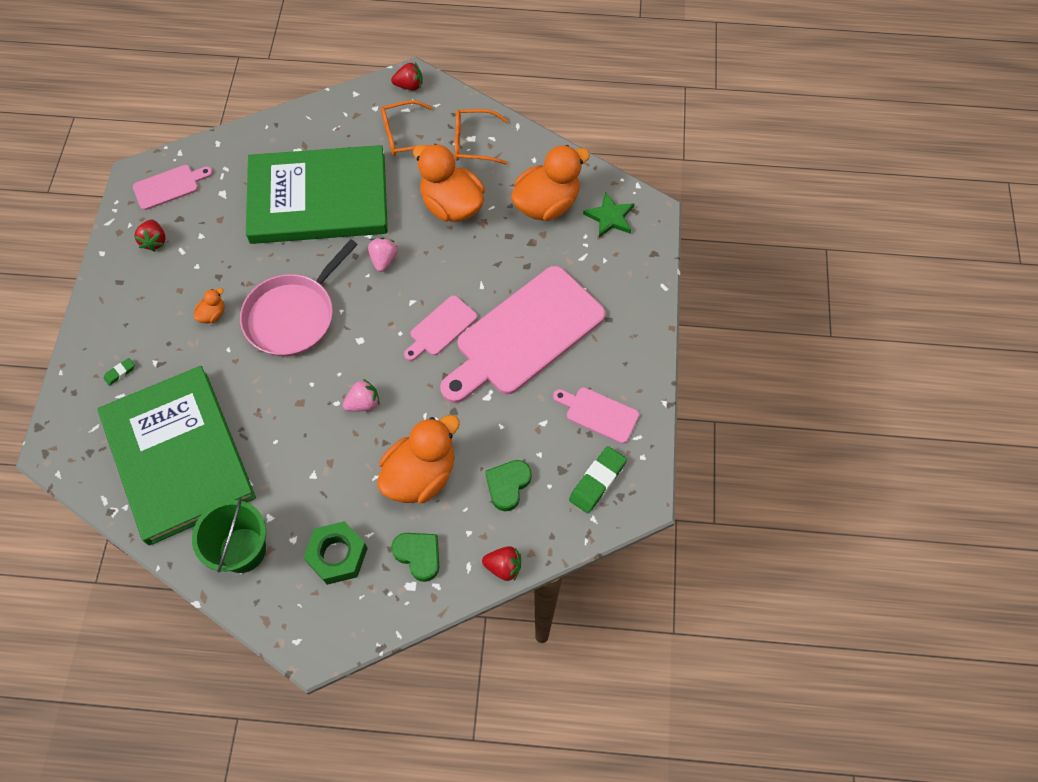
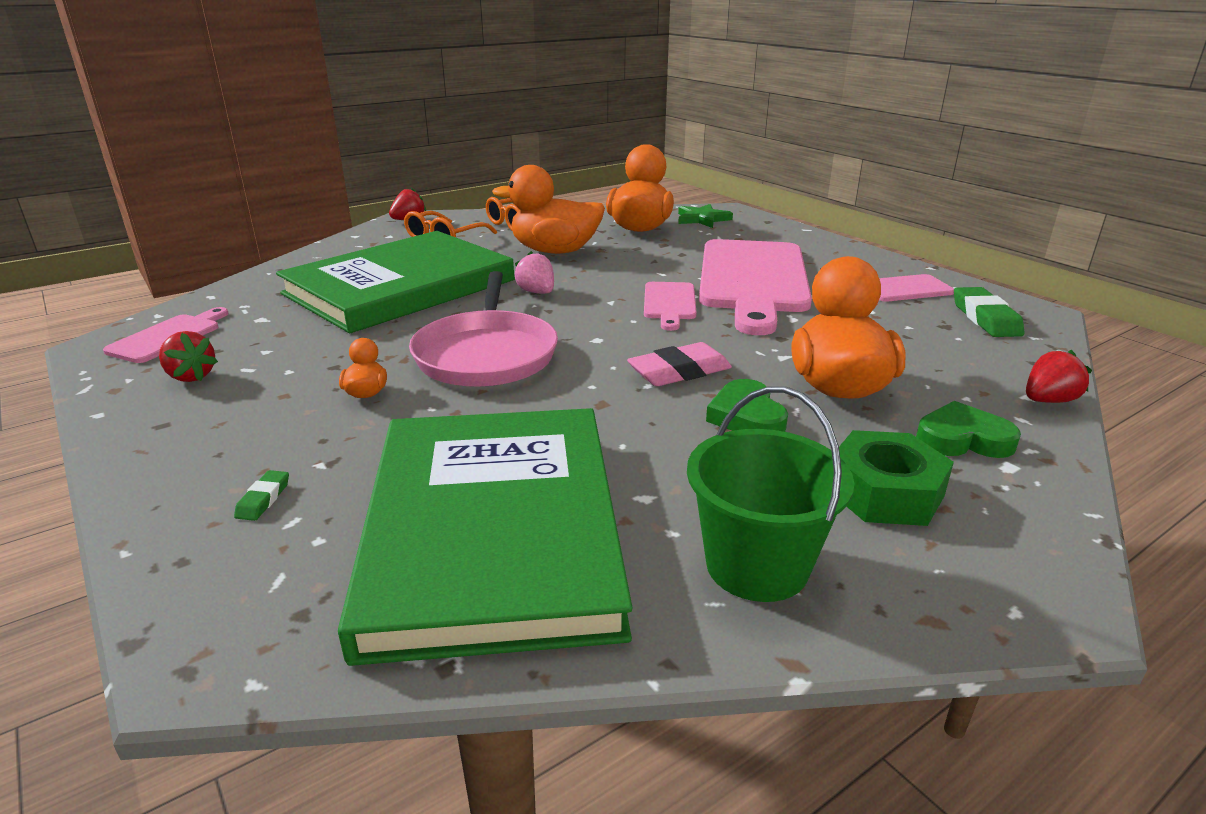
camera: 40 degrees left, 35 degrees down
(178, 456) = (492, 530): green book -> green book turned 60 degrees clockwise
(363, 403) = (679, 372): pink strawberry -> pink eraser
(508, 485) = (927, 353): green heart -> green heart (746, 416)

